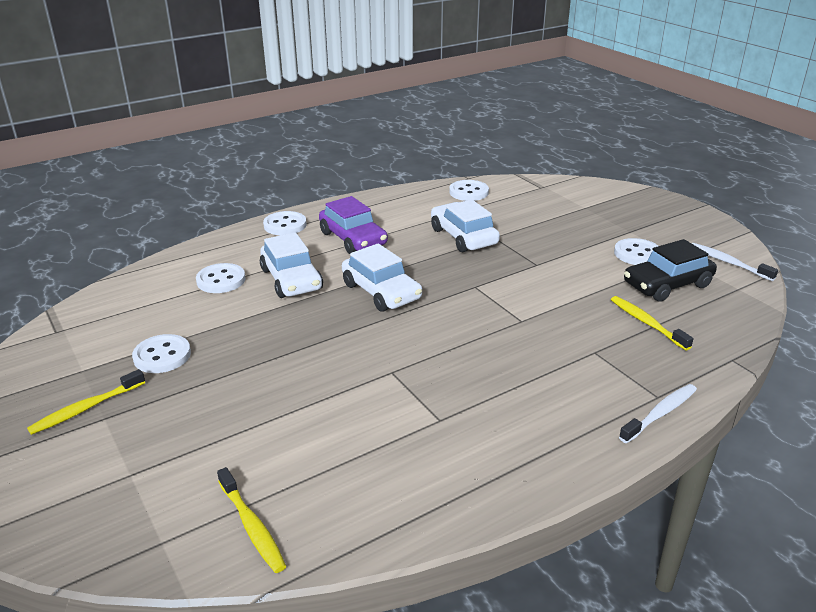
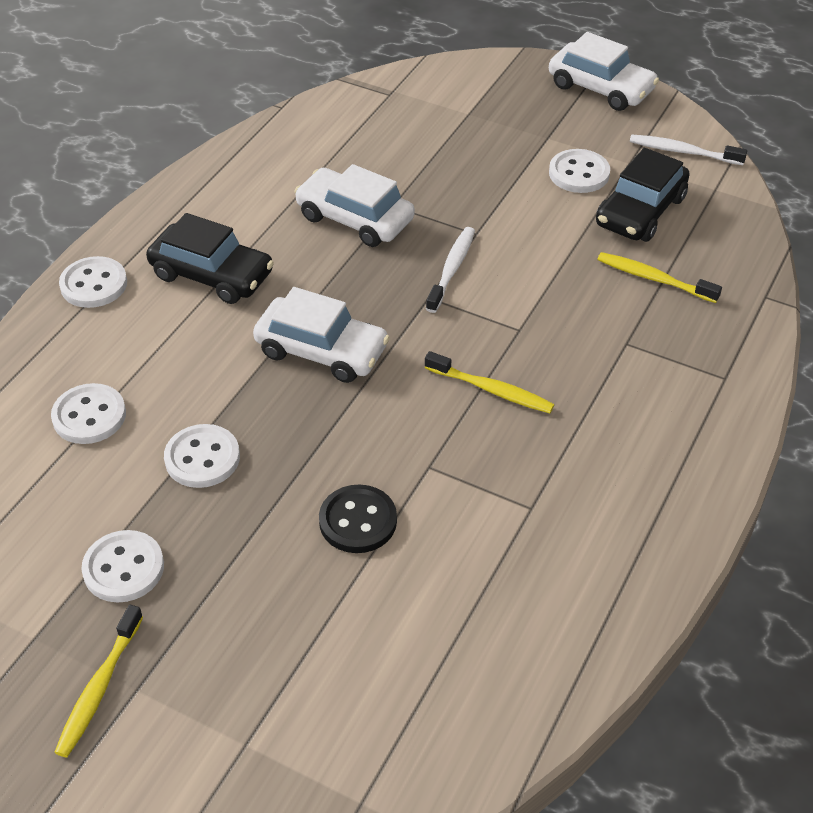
camera: 30 degrees left, 15 degrees up
(252, 526) = (441, 734): yellow toothbrush -> yellow toothbrush (491, 389)
(291, 279) = (187, 376): white car -> white car (601, 88)
(318, 383) = (358, 521): none -> black button
(353, 239) = (212, 275): purple car -> black car
(468, 192) = (302, 134): white button -> white button (202, 458)
(660, 414) = (741, 400): white toothbrush -> white toothbrush (451, 269)

